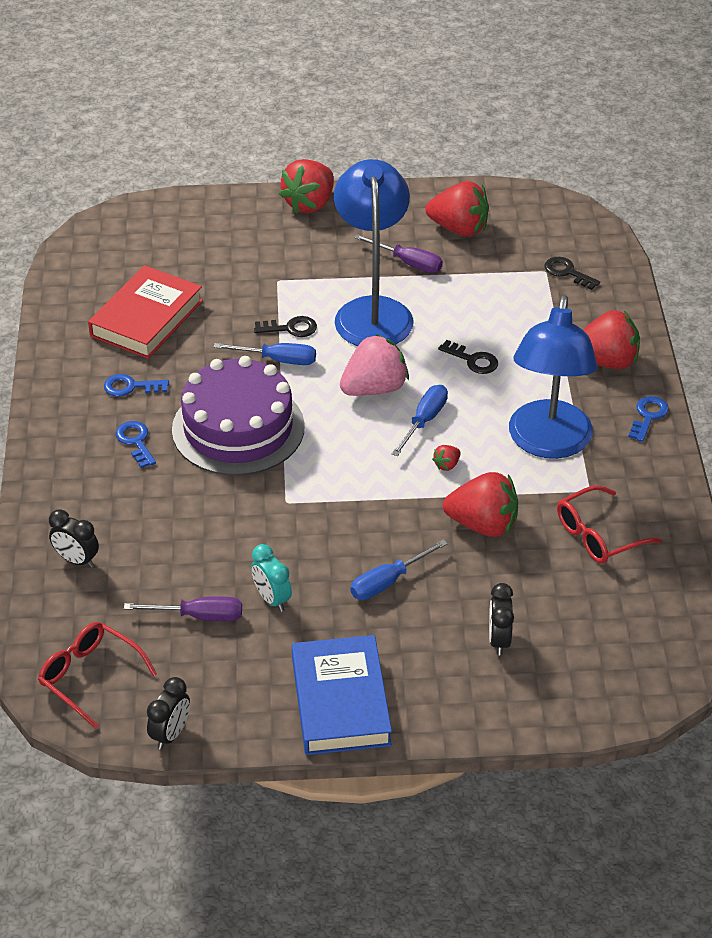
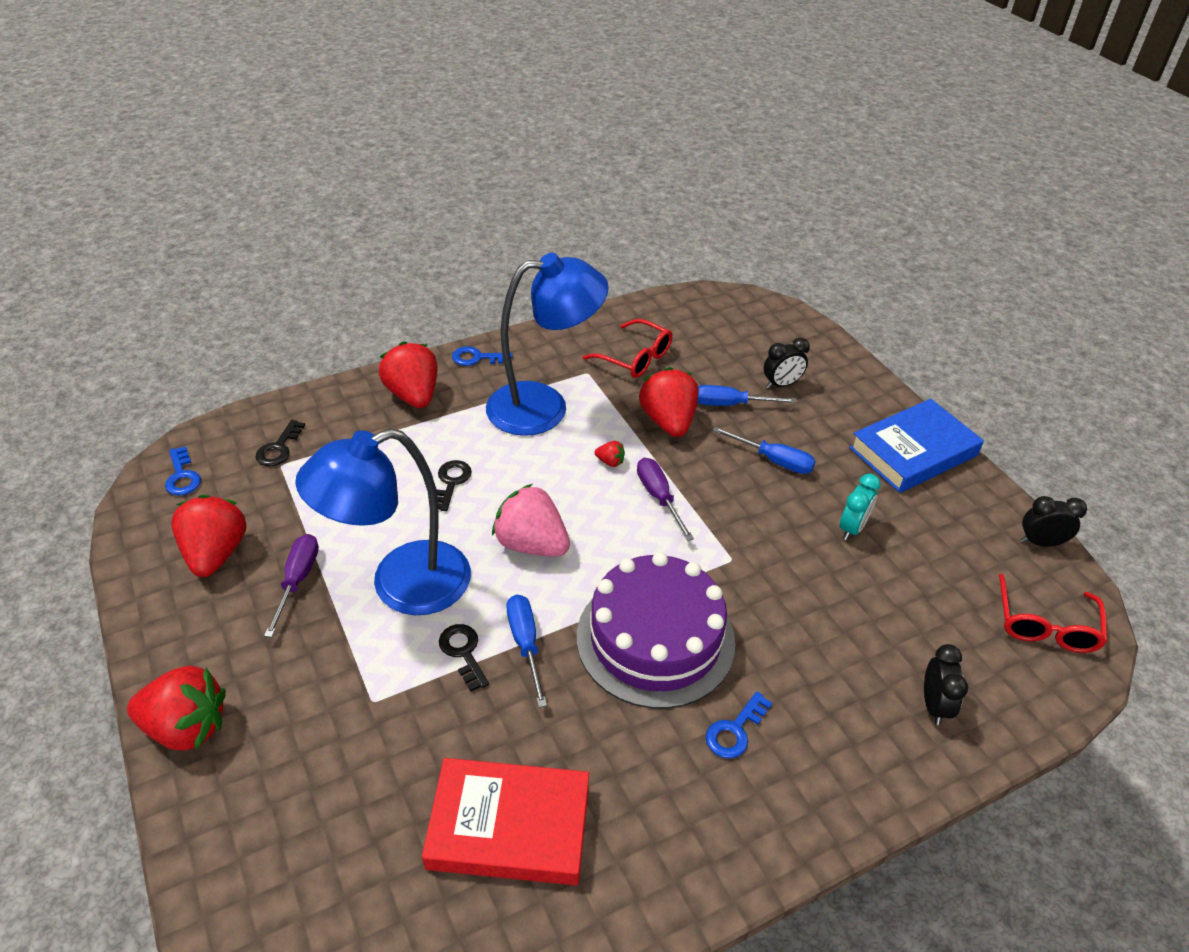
camera: 115 degrees left, 0 degrees up
(131, 387) = (648, 781): blue key -> blue key (182, 476)
(198, 616) = (913, 572): purple screwdriver -> purple screwdriver (659, 497)
(424, 421) = (560, 493): blue screwdriver -> blue screwdriver (731, 404)

